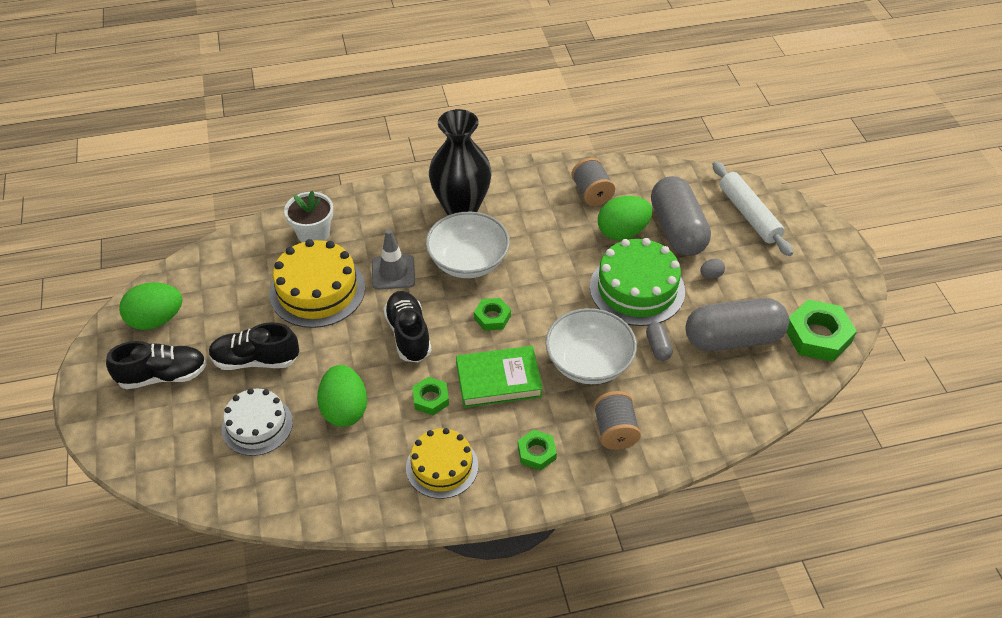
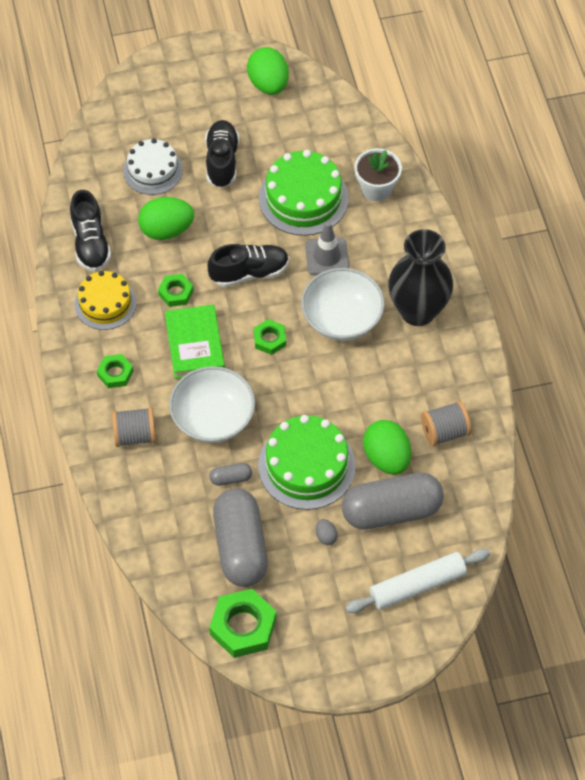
camera: 90 degrees right, 10 degrees up
(163, 376) = (206, 99): black shoe -> black shoe (90, 243)
(317, 290) = (303, 198): yellow cake -> green cake

